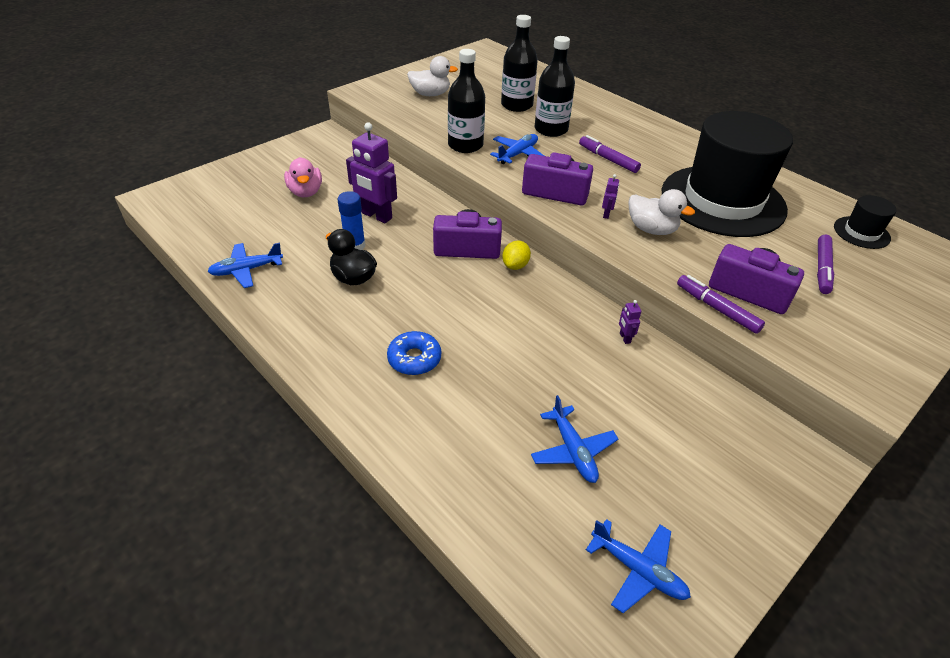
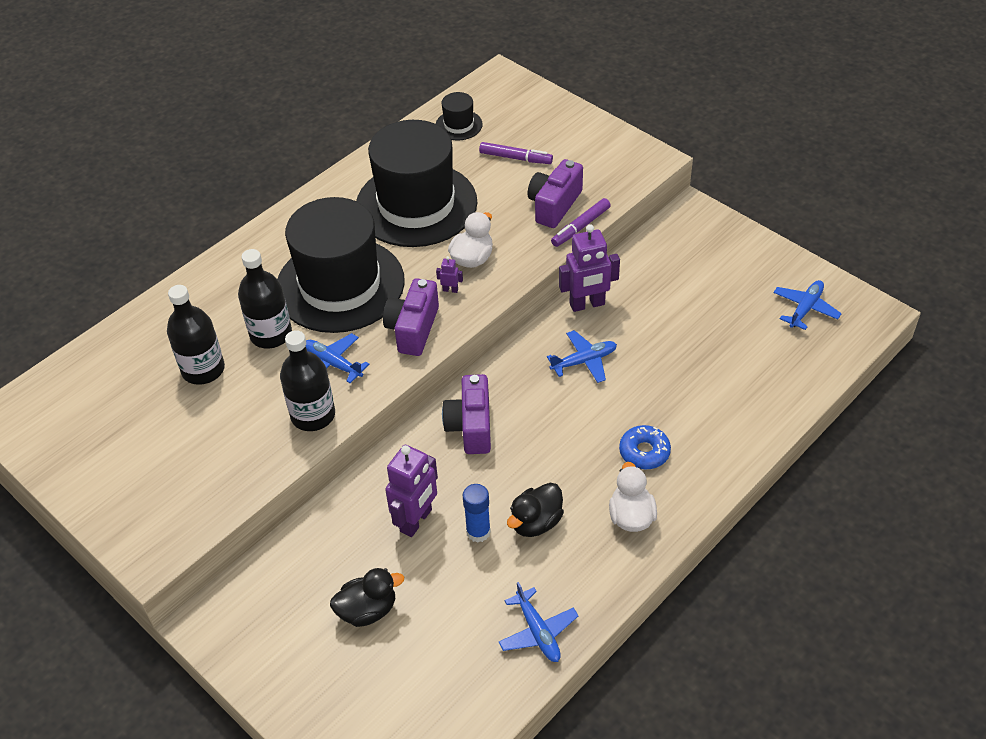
camera: 90 degrees left, 5 degrees up
(306, 192) = (367, 610): pink duck -> black duck
(430, 94) = (165, 467): white duck -> white duck (631, 516)
(515, 265) = (495, 384): yellow lemon -> none
(573, 451) = (718, 340): blue plane -> blue plane (584, 361)
(608, 159) = (340, 285): purple marker -> black hat
(624, 338) = (587, 304): purple robot -> purple robot, size x2.36

